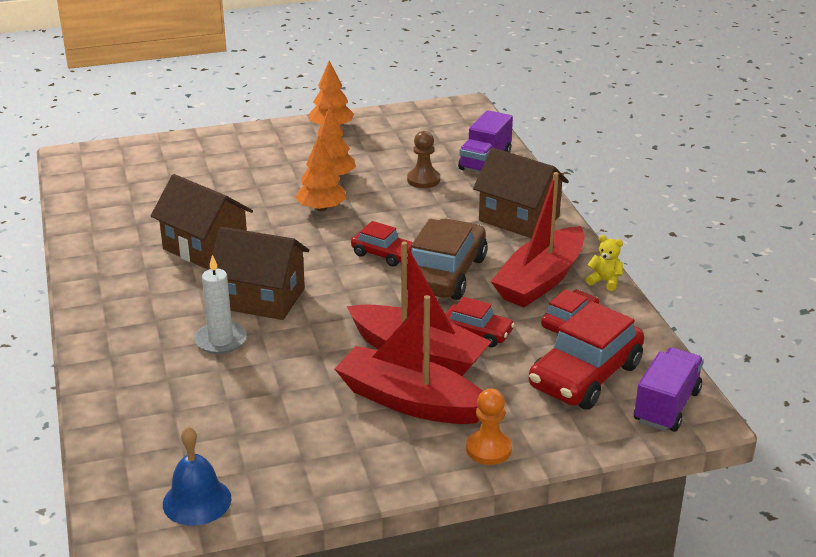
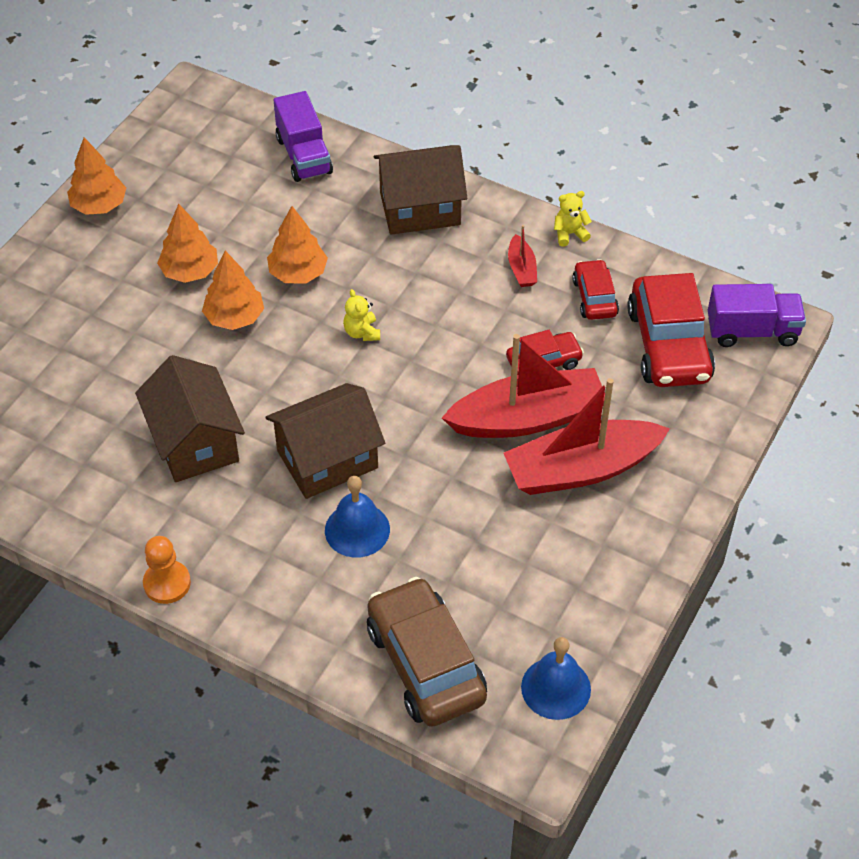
camera: 45 degrees left, 20 degrees up
(205, 248) = (195, 442): brown house -> brown house turned 75 degrees clockwise
(221, 340) = (357, 529): white candle -> blue bell
(383, 254) = (362, 332): red car -> yellow teddy bear
(391, 209) = (298, 273): none -> orange tree
(423, 180) = (279, 217): brown pawn -> none
(445, 274) = (440, 317): brown car -> brown car (425, 663)
(488, 449) = (688, 467): orange pawn -> orange pawn (167, 583)
(540, 280) = (521, 268): red boat -> red boat, size x0.44
(666, 406) = (752, 331): purple truck -> purple truck turned 105 degrees clockwise

